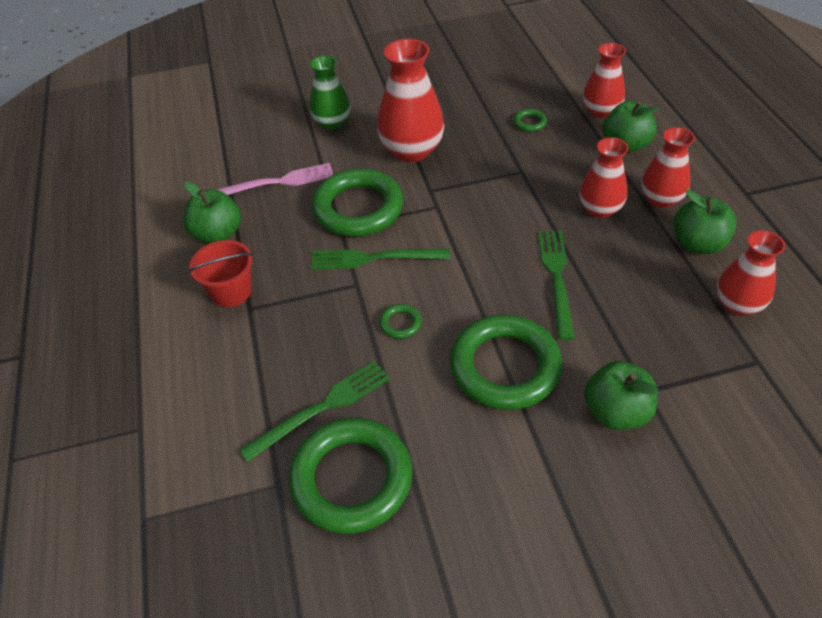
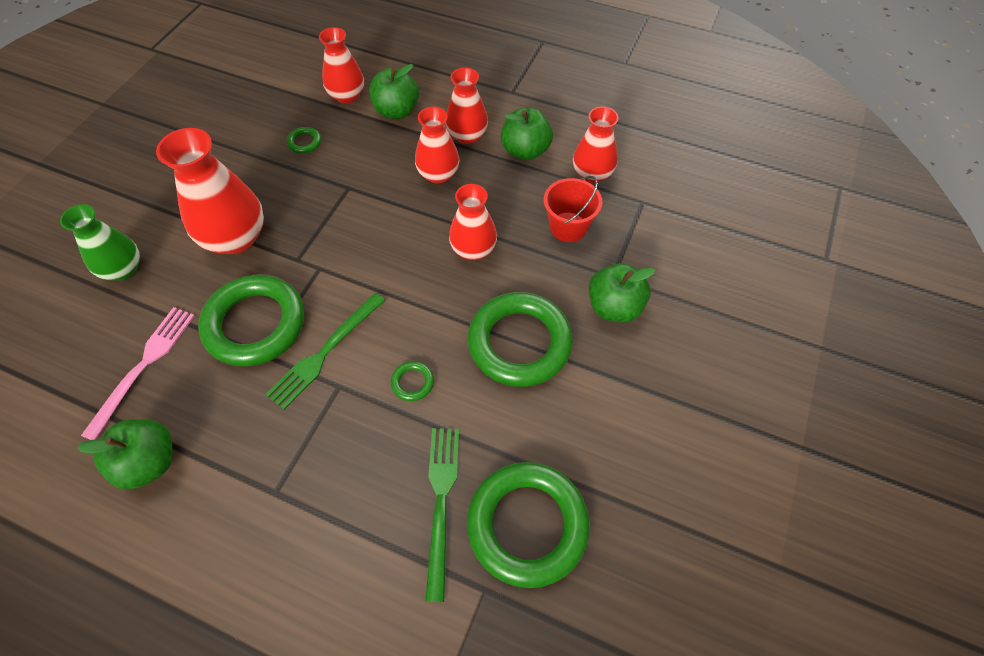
camera: 55 degrees left, 10 degrees up
(231, 291) = (237, 496): red bucket -> red bucket (568, 227)
(556, 278) = (473, 249): green fork -> red vase

